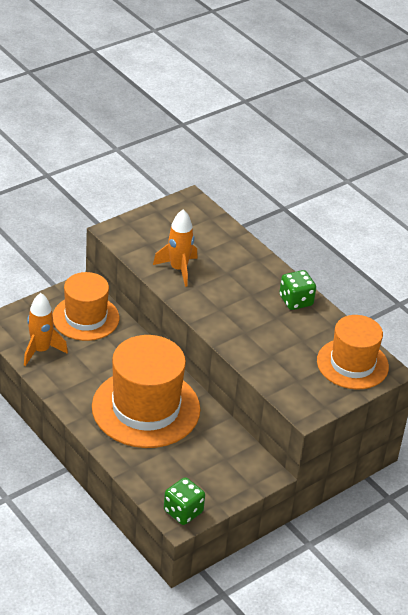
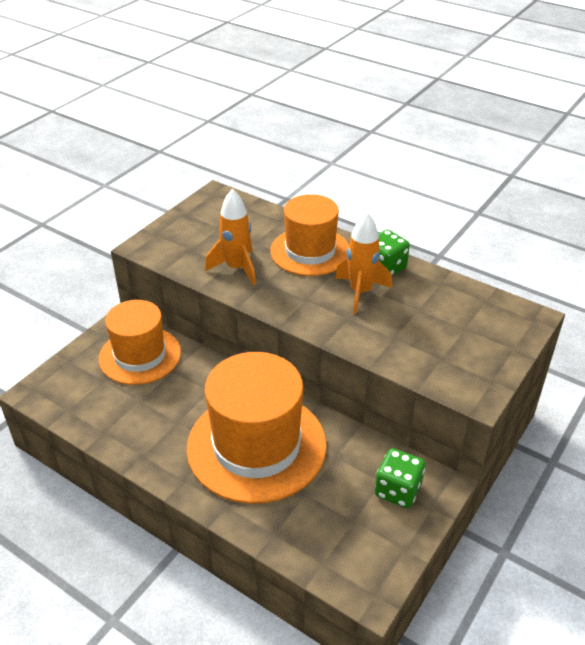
camera: 15 degrees left, 0 degrees up
(41, 350) = (99, 410): orange rocket -> orange rocket (360, 292)
(183, 511) = (368, 577): green dice -> green dice (398, 490)
(352, 364) = (489, 320): orange hat -> orange hat (310, 251)

